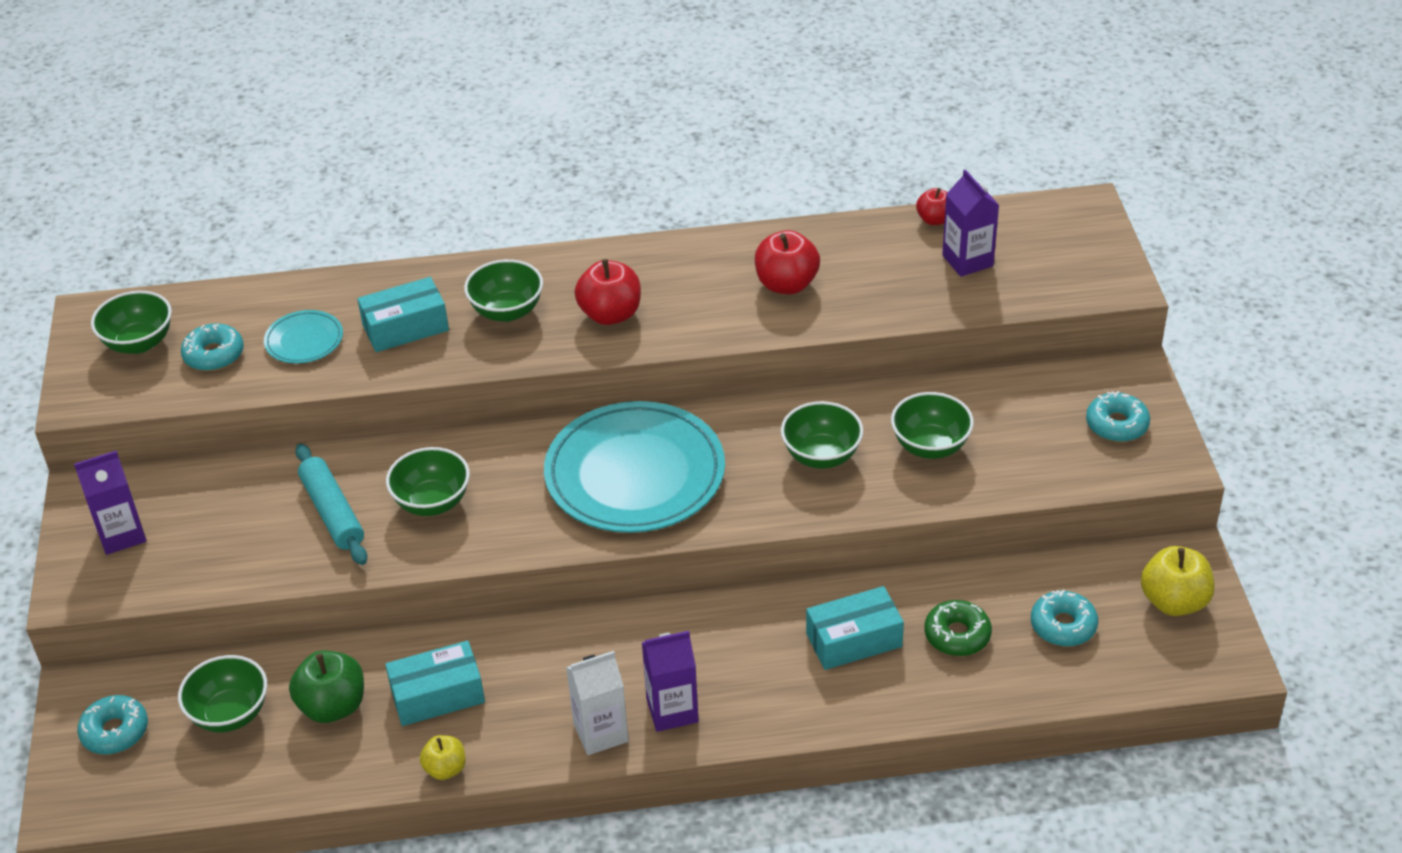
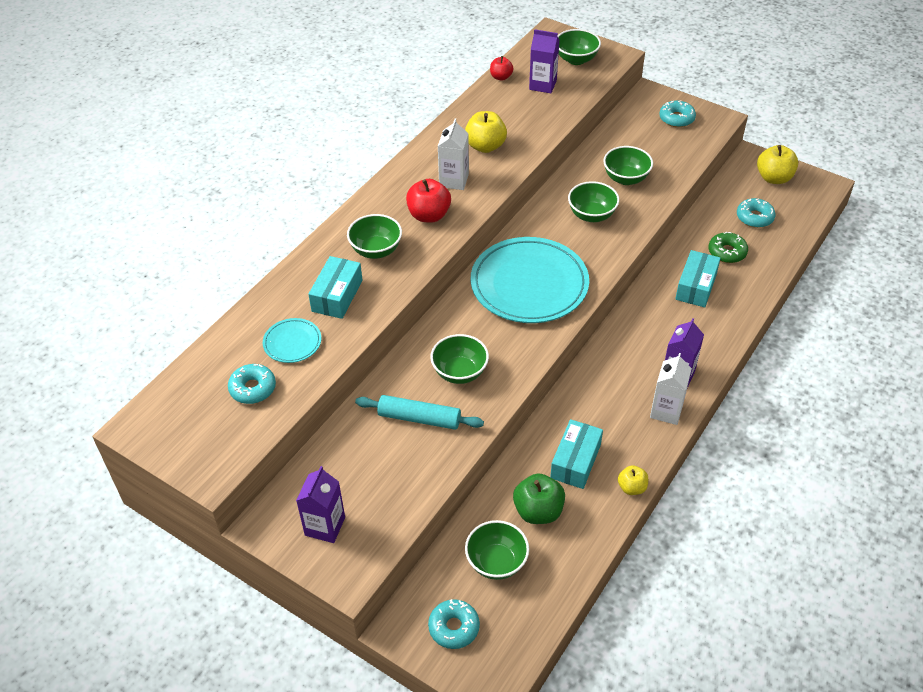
camera: 50 degrees left, 5 degrees up
(139, 343) = (195, 417): green bowl -> green bowl (576, 59)
(693, 297) = (454, 180): none -> white carton
(786, 284) = (485, 146): red apple -> yellow apple

